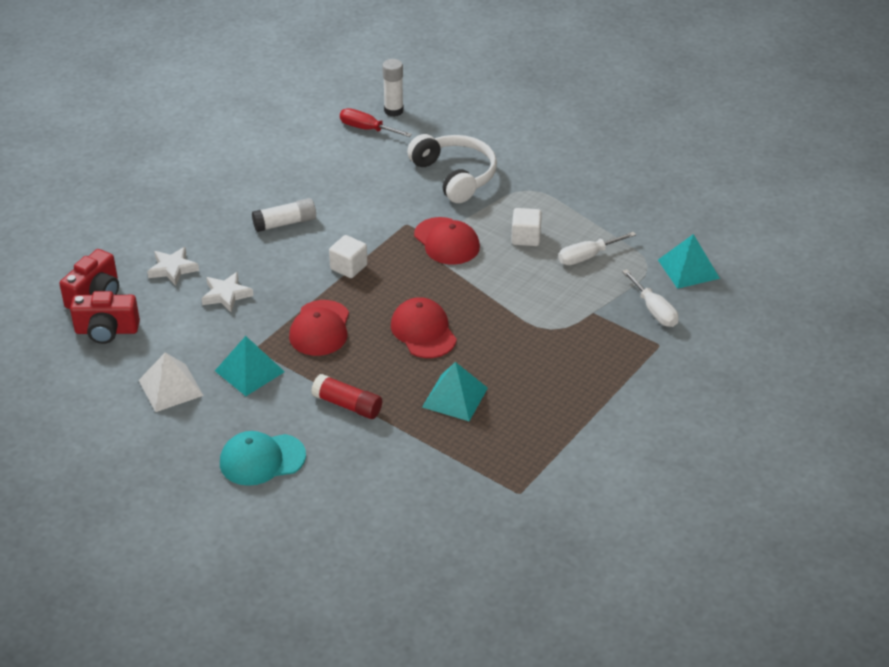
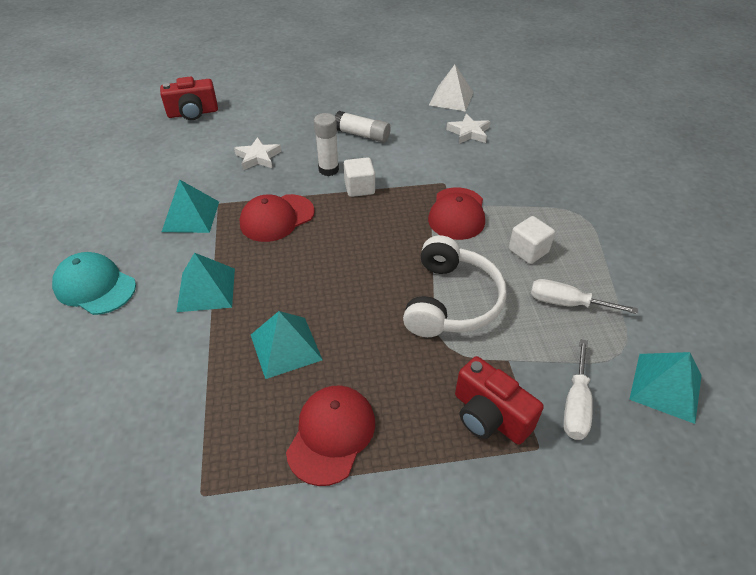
camera: 45 degrees right, 5 degrees up
(107, 331) = (164, 136): red camera -> red camera (489, 416)
(170, 387) = (134, 194): white pyramid -> white pyramid (451, 98)
(173, 269) = (255, 123): white star -> white star (469, 132)
(347, 405) = (206, 289): red glue stick -> turquoise pyramid
(367, 129) = (504, 106): red screwdriver -> none
(393, 111) = (540, 104): white glue stick -> white glue stick (328, 170)
(423, 331) = (342, 271): red cap -> red cap (331, 435)
(455, 176) = (529, 170): white headphones -> white headphones (451, 301)

